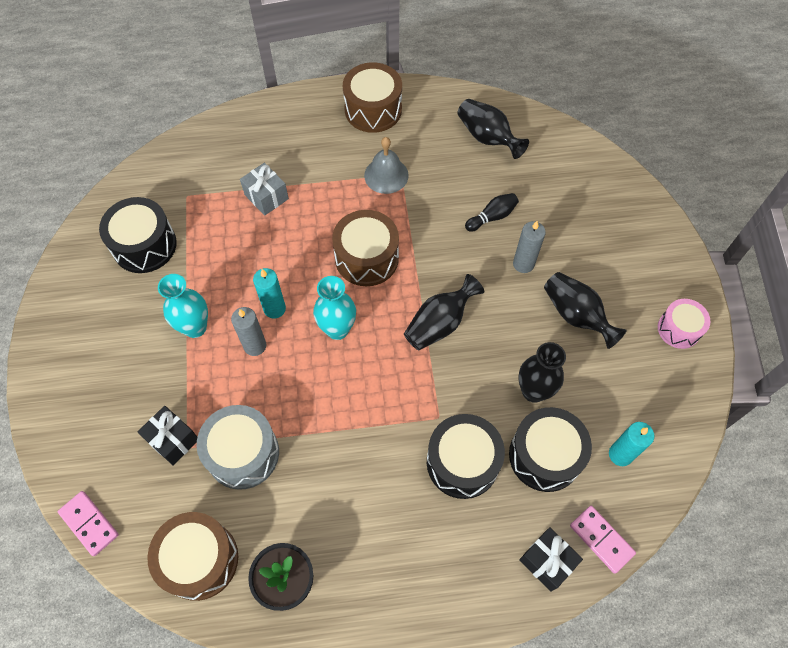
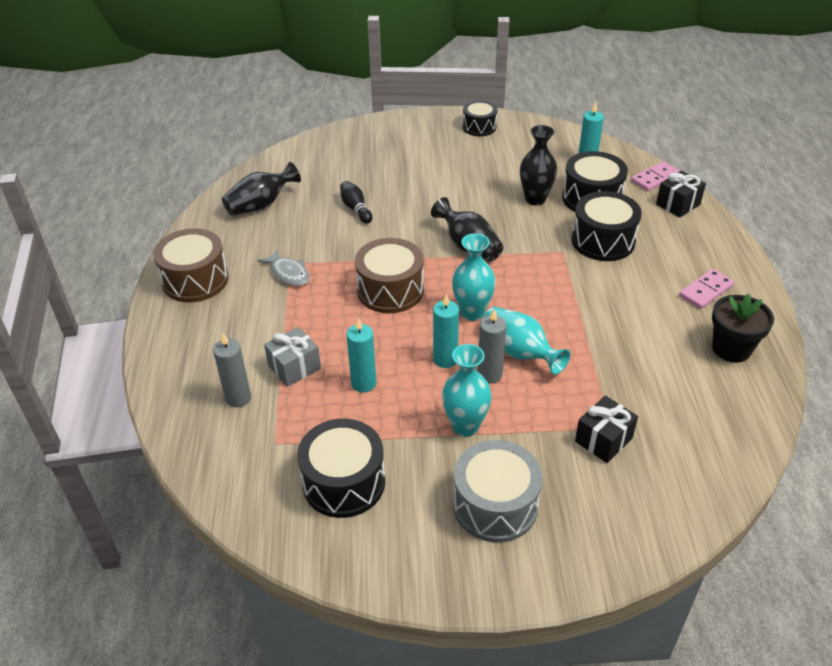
camera: 85 degrees left, 20 degrees down
(89, 524) = (709, 509): pink domino -> pink domino (706, 291)
(200, 560) = (726, 412): brown drum -> none
(243, 453) = (612, 382): grey drum -> grey drum (495, 505)
(247, 248) = (363, 383): none -> turquoise candle
(283, 371) = (519, 352): none -> turquoise vase
(386, 175) = (288, 273): grey bell -> grey fish
(523, 264) = (410, 195): grey candle -> grey candle (238, 398)
(576, 315) = (464, 172): black vase -> none
(679, 329) = (479, 127): pink drum -> black drum

